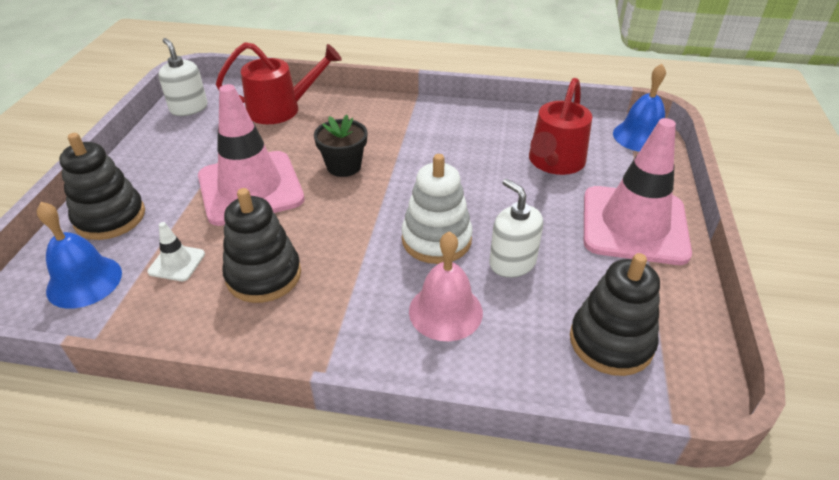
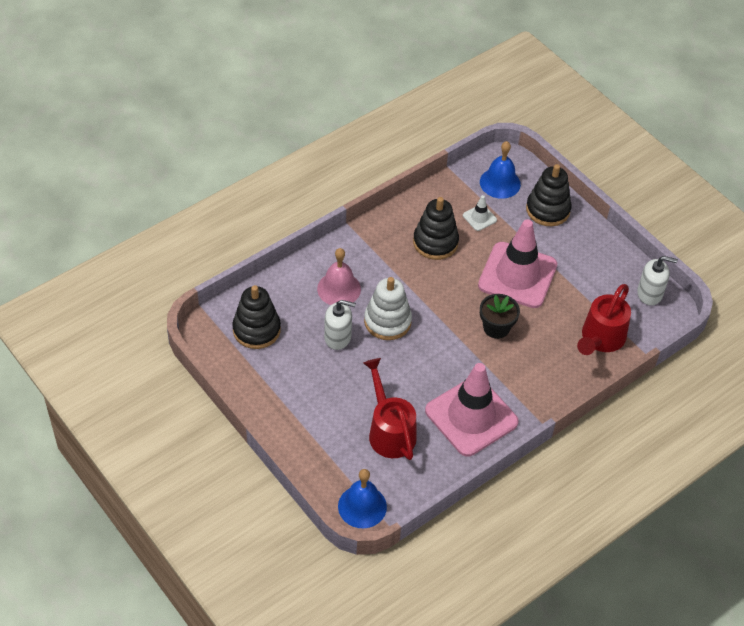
camera: 130 degrees right, 10 degrees up
(634, 225) = (301, 413): pink traffic cone -> pink traffic cone (471, 416)

